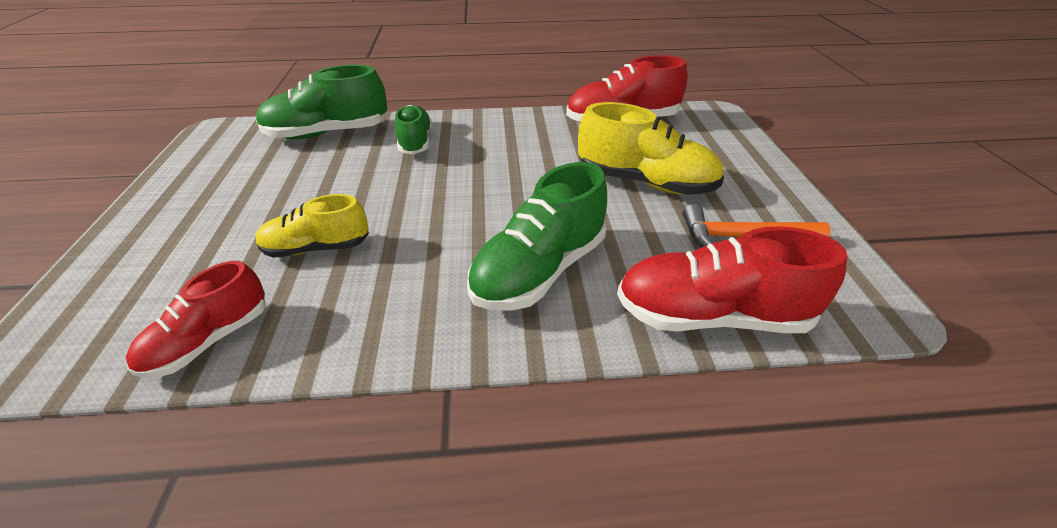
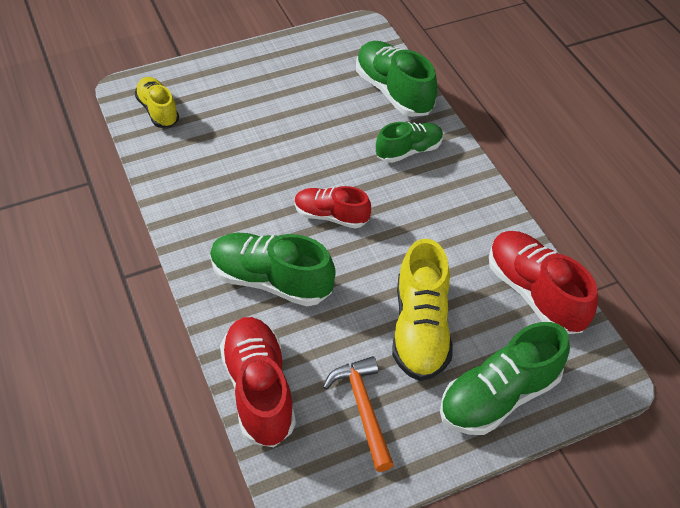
camera: 70 degrees right, 10 degrees up
(209, 340) = (161, 149): red shoe -> red shoe (331, 216)
(317, 248) = (250, 155): yellow shoe -> yellow shoe (158, 110)
(729, 160) = (499, 396): none -> green shoe

